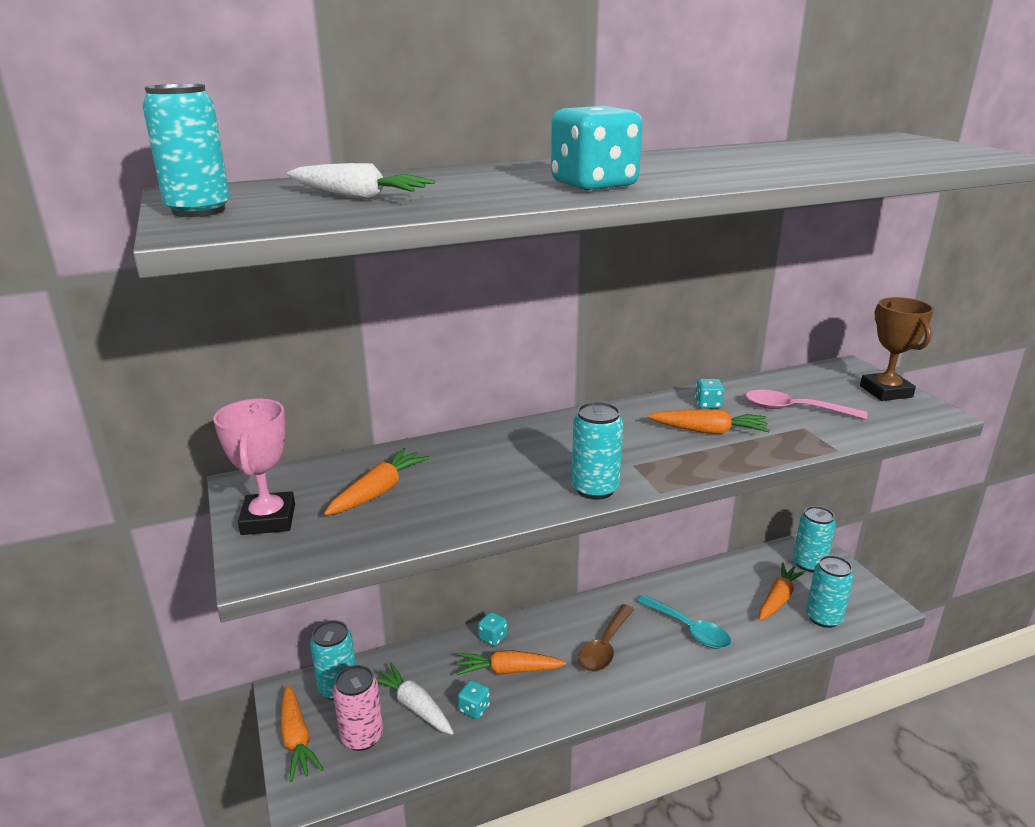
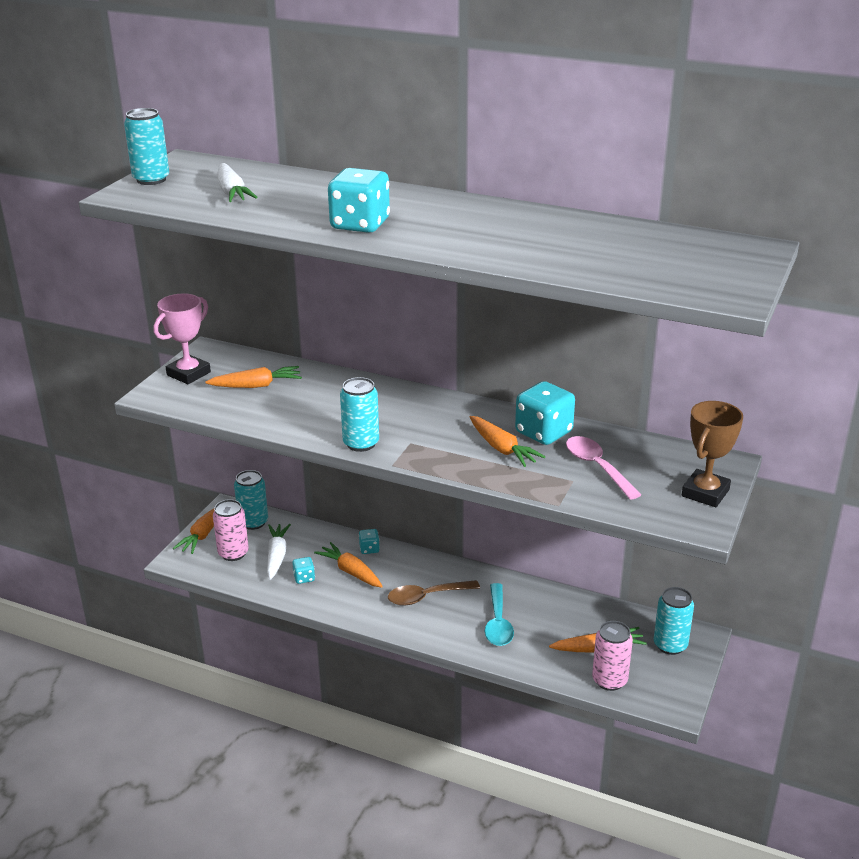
camera: 45 degrees right, 5 degrees up
(708, 404) = (543, 432): turquoise dice -> turquoise dice, size x2.05
(823, 618) = (609, 680): turquoise can -> pink can

